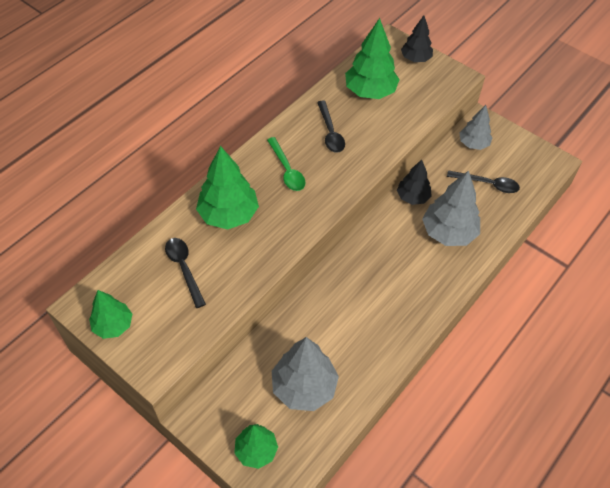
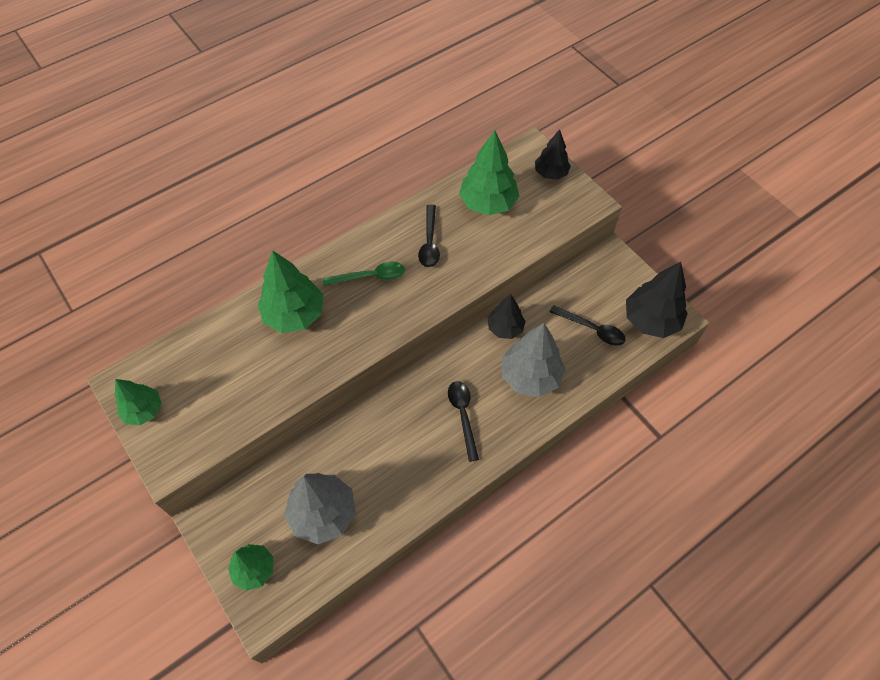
camera: 15 degrees right, 5 degrees up
(184, 268) = (231, 364): black spoon -> black spoon (463, 415)
(287, 170) = (370, 276): green spoon -> green spoon turned 90 degrees counterclockwise
(473, 144) = (592, 279): grey tree -> none
(534, 168) = (651, 320): none -> black tree

